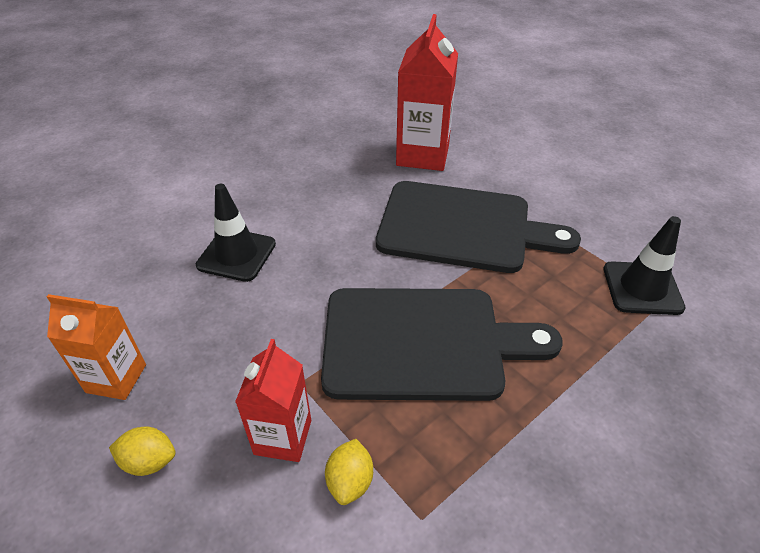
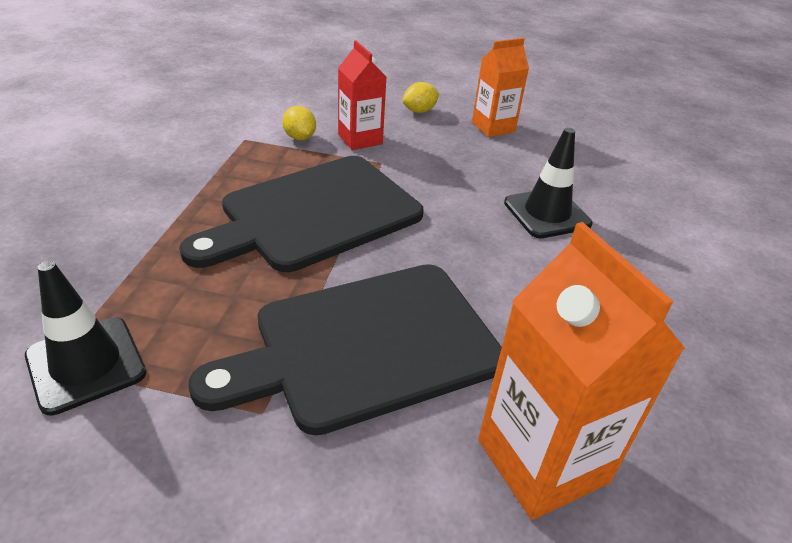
camera: 140 degrees right, 5 degrees down
(423, 155) = (542, 461): red carton -> orange carton

